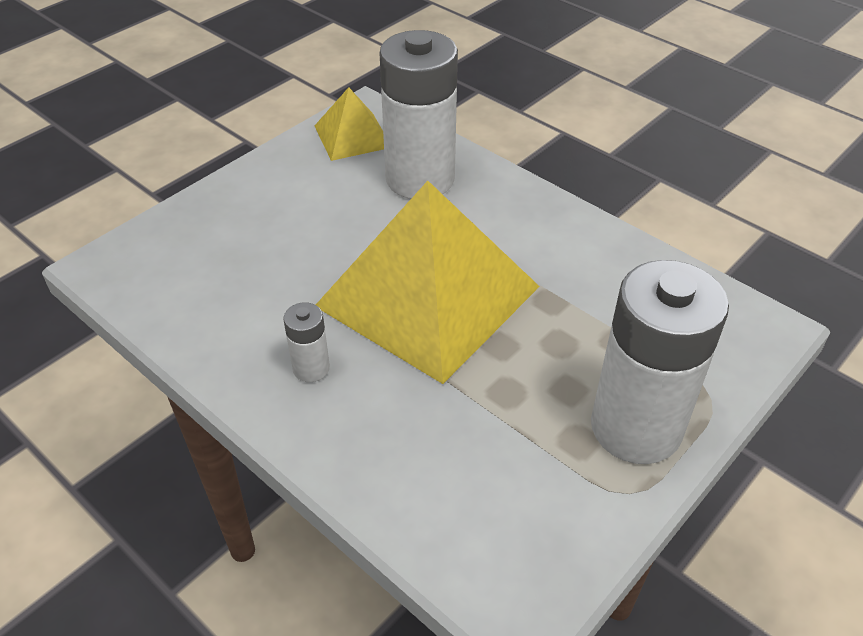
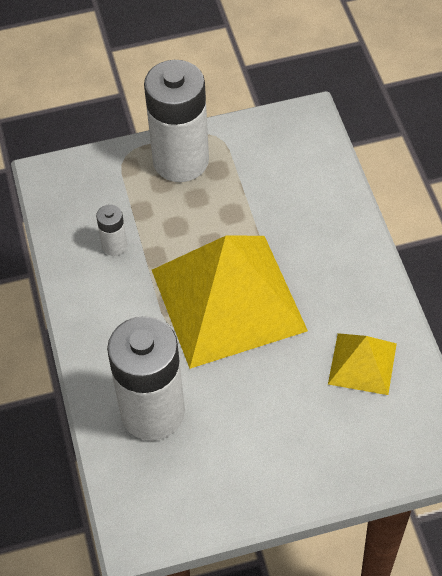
camera: 145 degrees left, 10 degrees up
(311, 368) = (335, 285): white battery -> white battery (114, 245)
(352, 136) = (170, 499): yellow pyramid -> yellow pyramid (362, 363)

